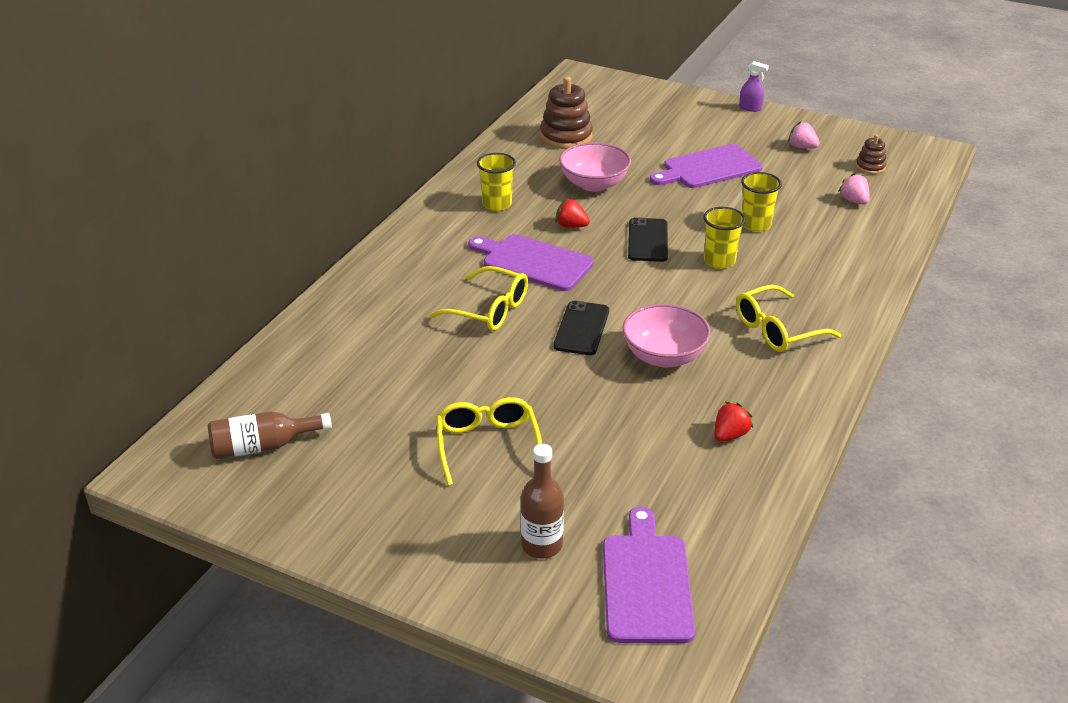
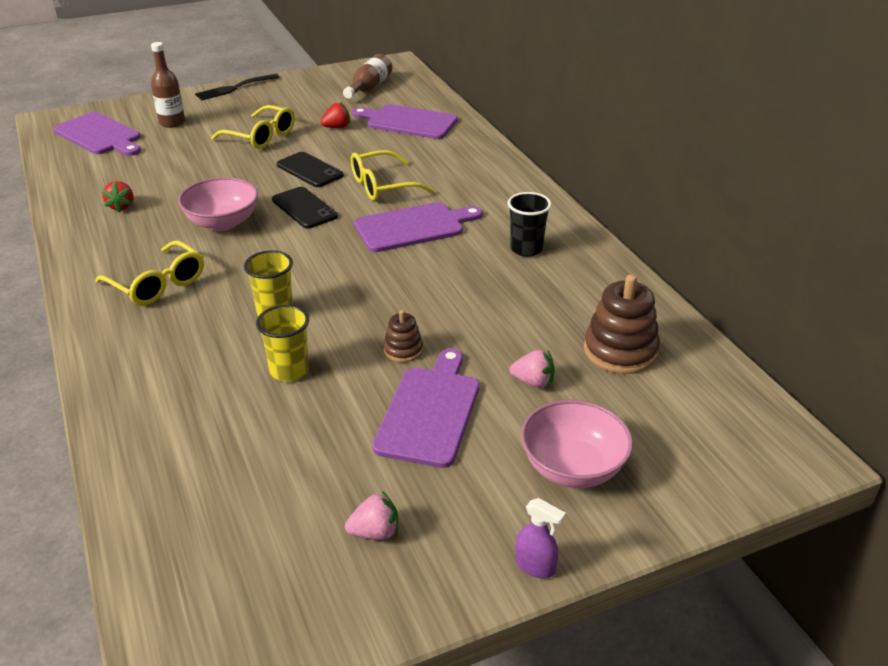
camera: 130 degrees right, 0 degrees up
(333, 365) = (408, 122): none -> purple cutting board
(385, 568) = (234, 88): none -> black fork
(497, 204) = (526, 249): yellow cup -> black cup
(571, 226) = (440, 267): red strawberry -> red strawberry (337, 127)
(594, 184) = (495, 316): pink bowl -> pink bowl (572, 468)
(647, 240) = (361, 293): black phone -> black phone (309, 170)
(750, 108) = (535, 566): purple spray bottle -> purple spray bottle turned 120 degrees counterclockwise
(777, 330) = (158, 284): yellow glasses -> yellow glasses turned 120 degrees clockwise
(854, 201) = (218, 477): pink strawberry -> pink strawberry (533, 382)
(870, 167) = (250, 560): brown stacking toy -> brown stacking toy (403, 350)

